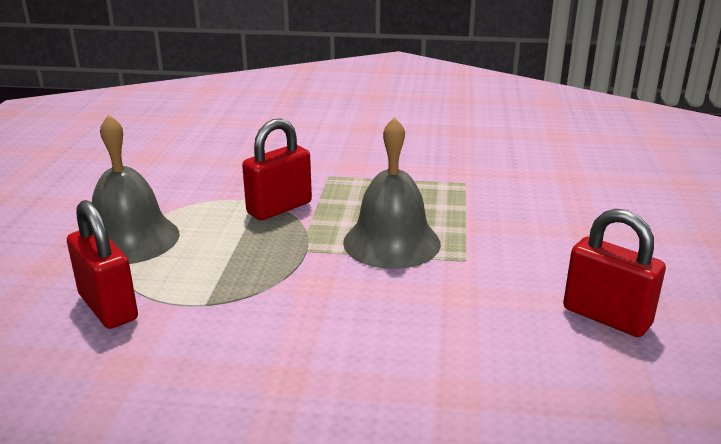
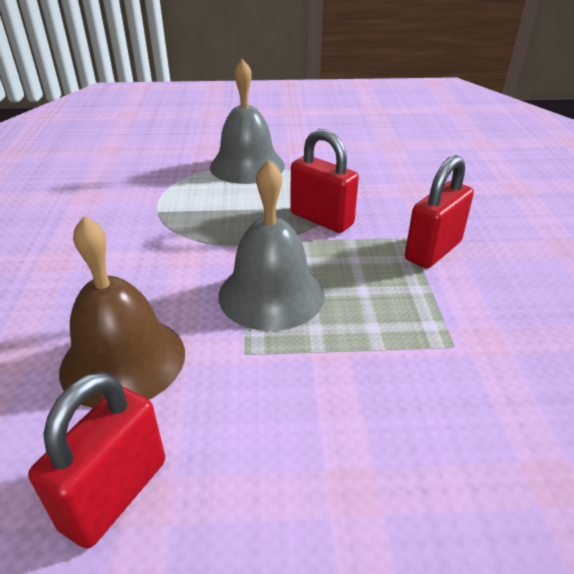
camera: 80 degrees right, 10 degrees up
(108, 307) = (154, 177): red padlock -> red padlock (433, 251)
(470, 319) = (123, 360): none -> brown bell

